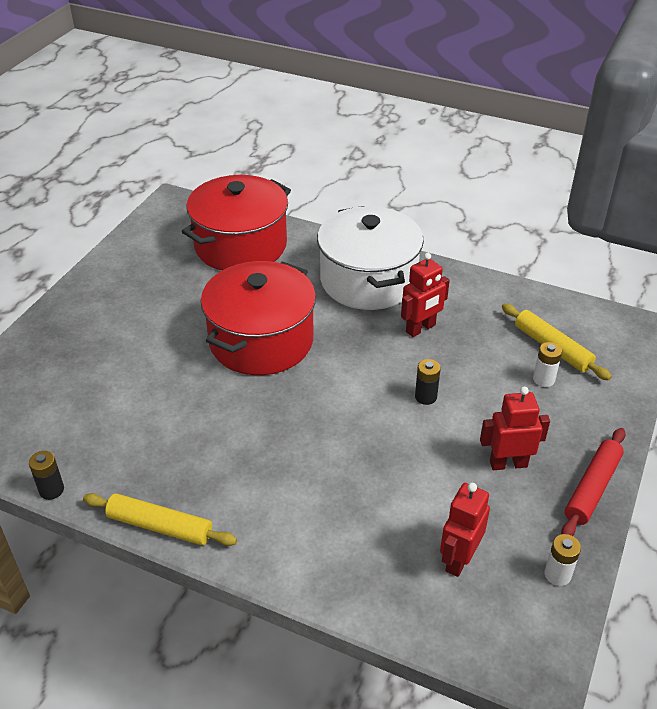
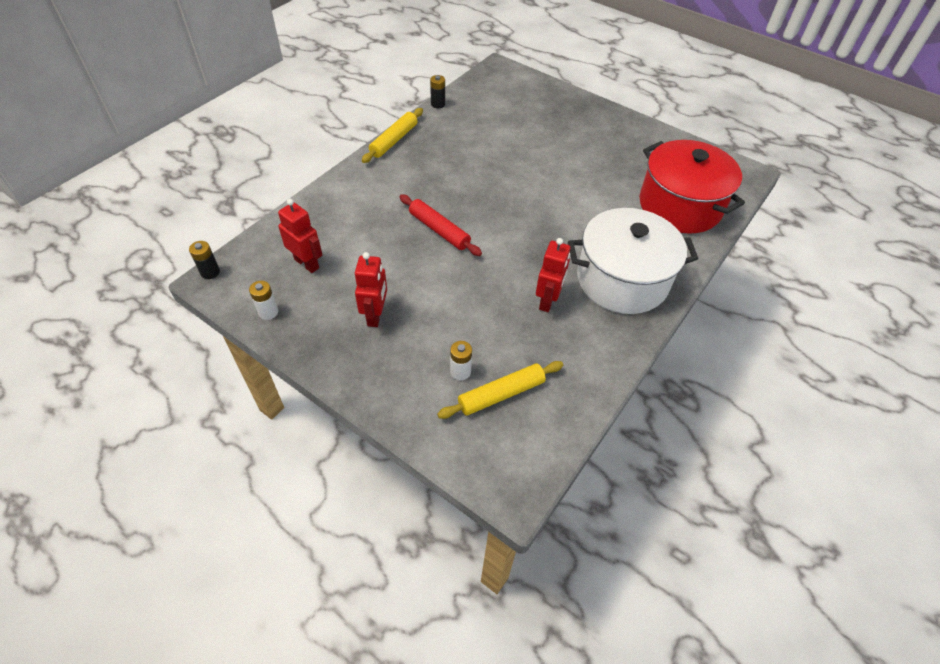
camera: 100 degrees right, 10 degrees up
(261, 341) = (550, 202): red pot -> none
(421, 329) = (548, 301): red robot -> red robot turned 135 degrees counterclockwise
(425, 397) = (463, 283): black battery -> black battery (210, 272)
(592, 488) = (330, 361): red rolling pin -> red rolling pin (439, 230)

